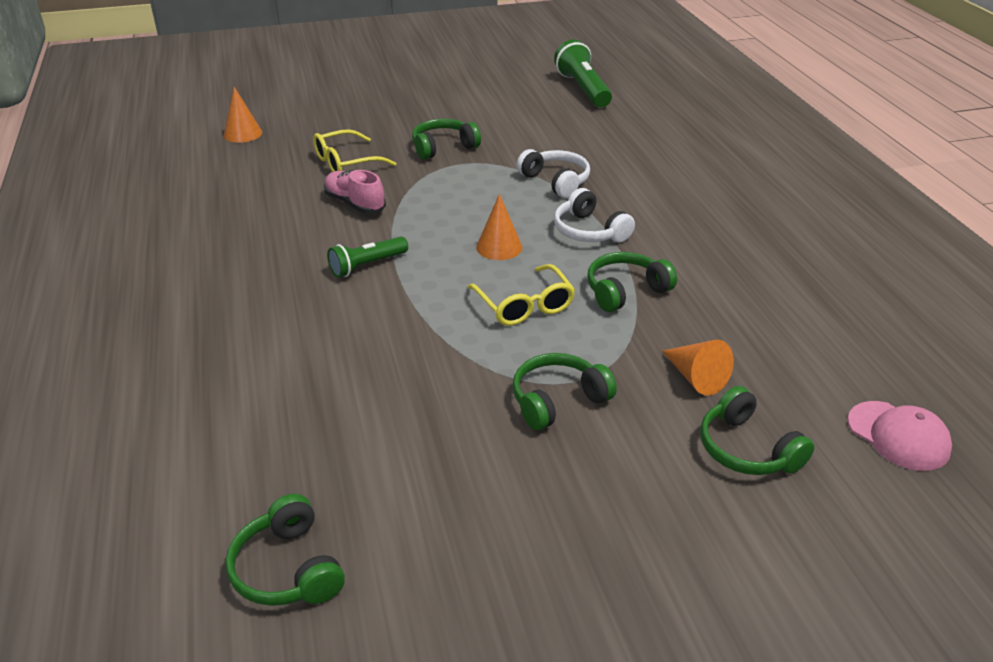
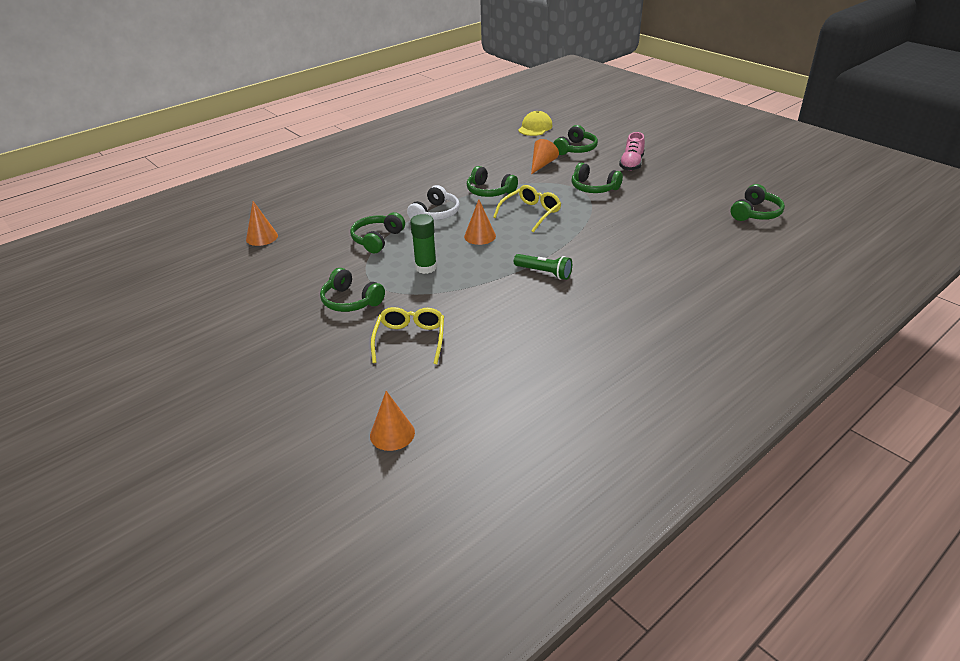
camera: 115 degrees left, 0 degrees up
(346, 162) = (410, 339): yellow glasses -> yellow glasses turned 120 degrees counterclockwise
(355, 204) = (473, 308): pink shoe -> pink shoe (631, 164)
(462, 196) = (426, 267): none -> green glue stick
(556, 181) = (377, 239): white headphones -> green headphones
(583, 89) = (193, 269): green flashlight -> none
(621, 123) = (262, 237): none -> orange cone
(898, 436) = (535, 127): pink cap -> yellow cap

